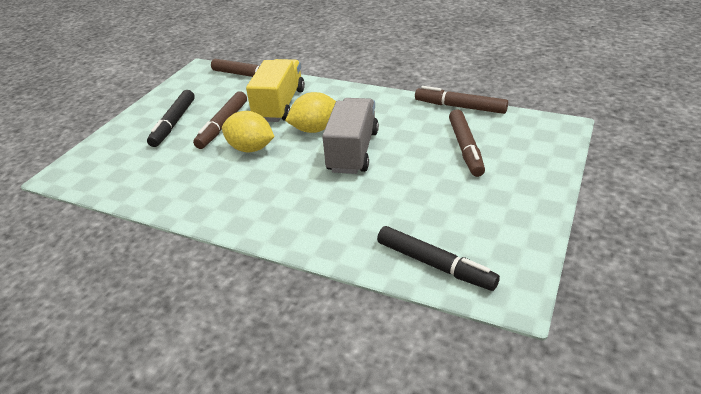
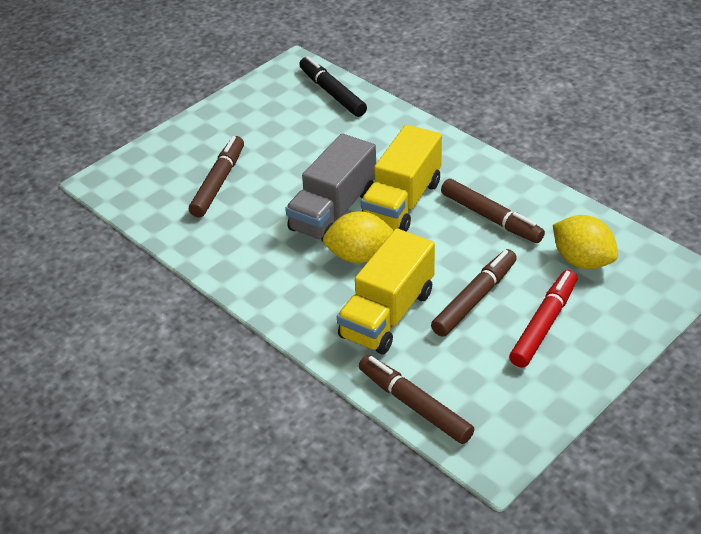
camera: 160 degrees left, 5 degrees up
(173, 123) = (544, 324): black marker -> red marker
(251, 148) = (446, 248): yellow lemon -> yellow lemon (582, 260)
(299, 171) = (402, 202): none -> yellow truck
(460, 107) = (171, 239): brown marker -> brown marker (491, 218)

